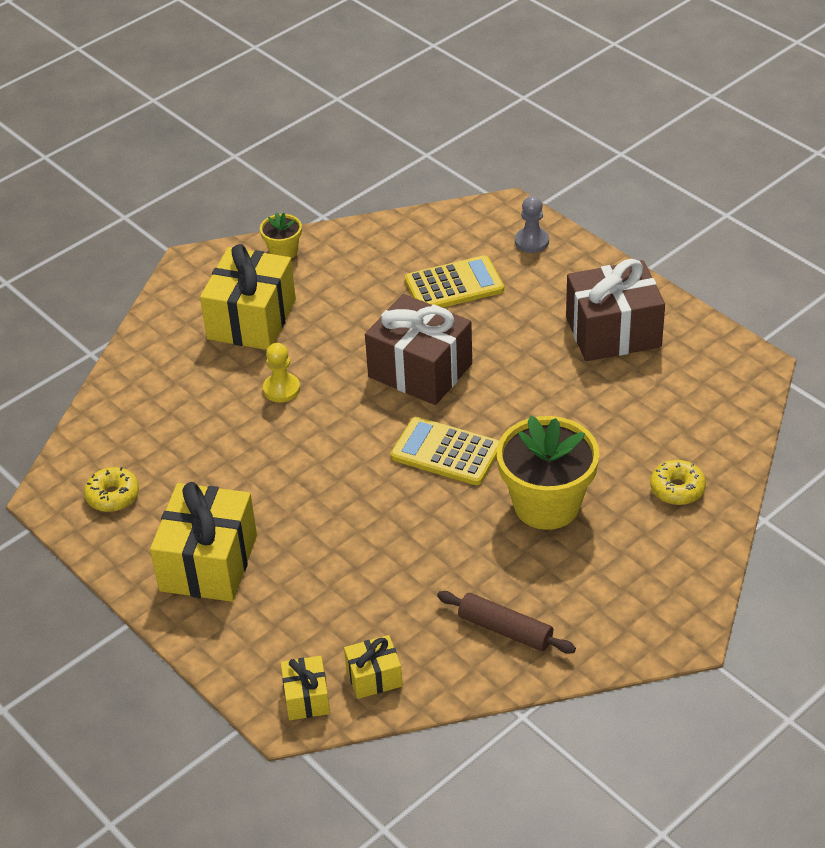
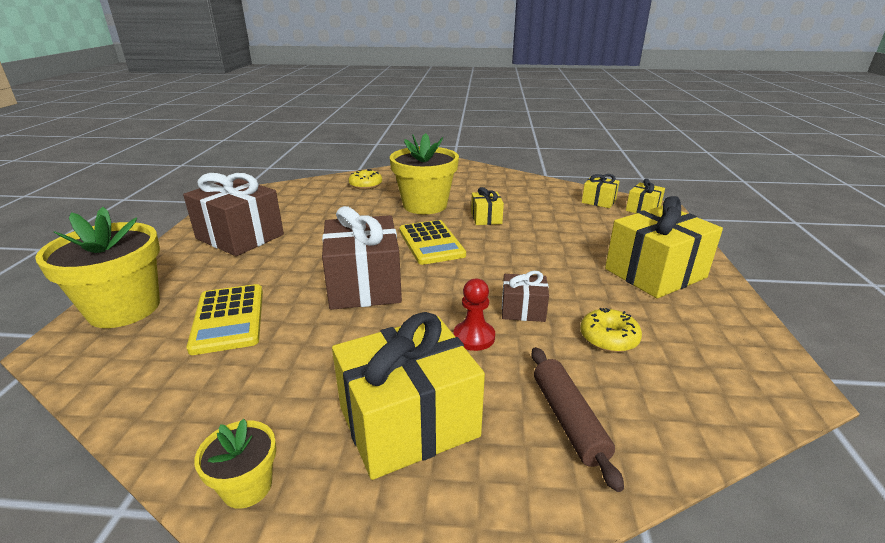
camera: 135 degrees left, 15 degrees down
(113, 496) = (715, 351): yellow donut -> yellow donut (608, 338)
(275, 436) = (523, 310): none -> brown gift
(281, 389) = (474, 337): yellow pawn -> red pawn
(452, 532) = (486, 218): none -> yellow gift
(454, 285) = (229, 319): yellow calculator -> yellow calculator turned 135 degrees counterclockwise
(505, 630) = (516, 188): brown rolling pin -> brown rolling pin (568, 420)
(531, 241) = (124, 309): grey pawn -> yellow flower pot

